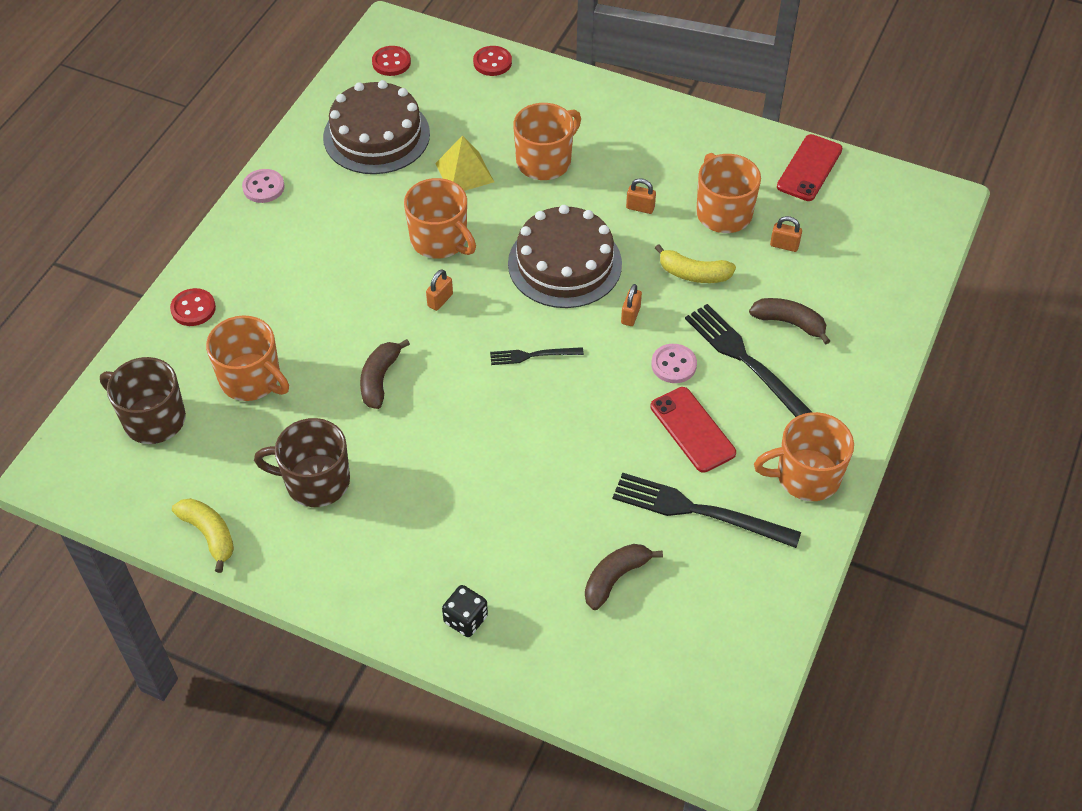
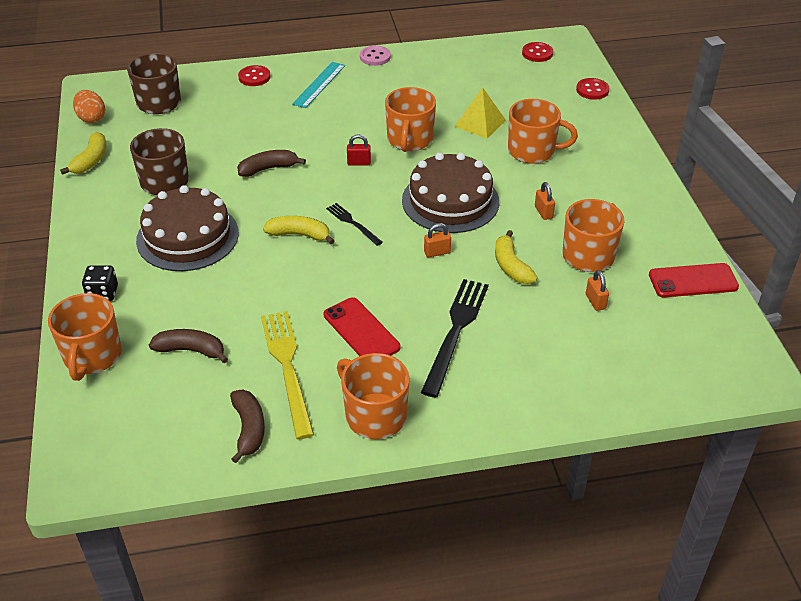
camera: 55 degrees right, 10 degrees down
(120, 499) = (91, 118): none -> orange egg
(251, 379) = (221, 121): orange mug -> orange mug (92, 356)
(267, 260) = (319, 84): none -> turquoise ruler
(376, 135) = (468, 76): brown cake -> brown cake (187, 236)
(440, 300) = (359, 163): orange padlock -> red padlock
(513, 407) = (299, 235): none -> yellow banana
(673, 365) = (413, 294): pink button -> none
(692, 430) = (361, 331): red phone -> red phone turned 60 degrees counterclockwise
(698, 511) = (287, 368): black fork -> yellow fork
(789, 323) = (519, 339): brown banana -> brown banana (249, 429)

